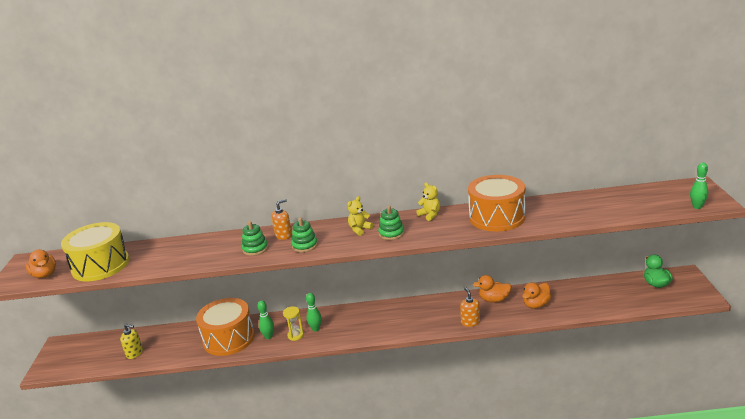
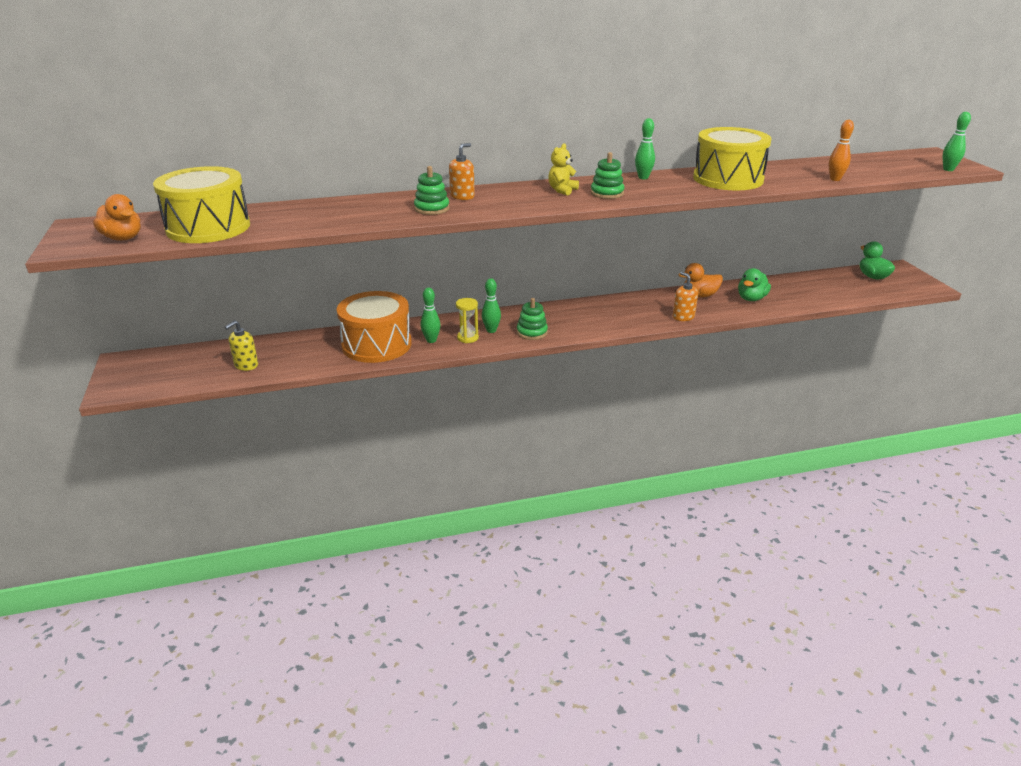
camera: 15 degrees left, 5 degrees up
(135, 353) = (246, 365): yellow soap dispenser -> yellow soap dispenser turned 120 degrees clockwise
(305, 245) = (499, 205): green stacking toy -> green stacking toy (532, 332)
(430, 215) = (643, 177): yellow teddy bear -> green bowling pin
(497, 217) = (728, 179): orange drum -> yellow drum
(536, 305) = (751, 298): orange duck -> green duck
(587, 218) = (835, 179): none -> orange bowling pin

